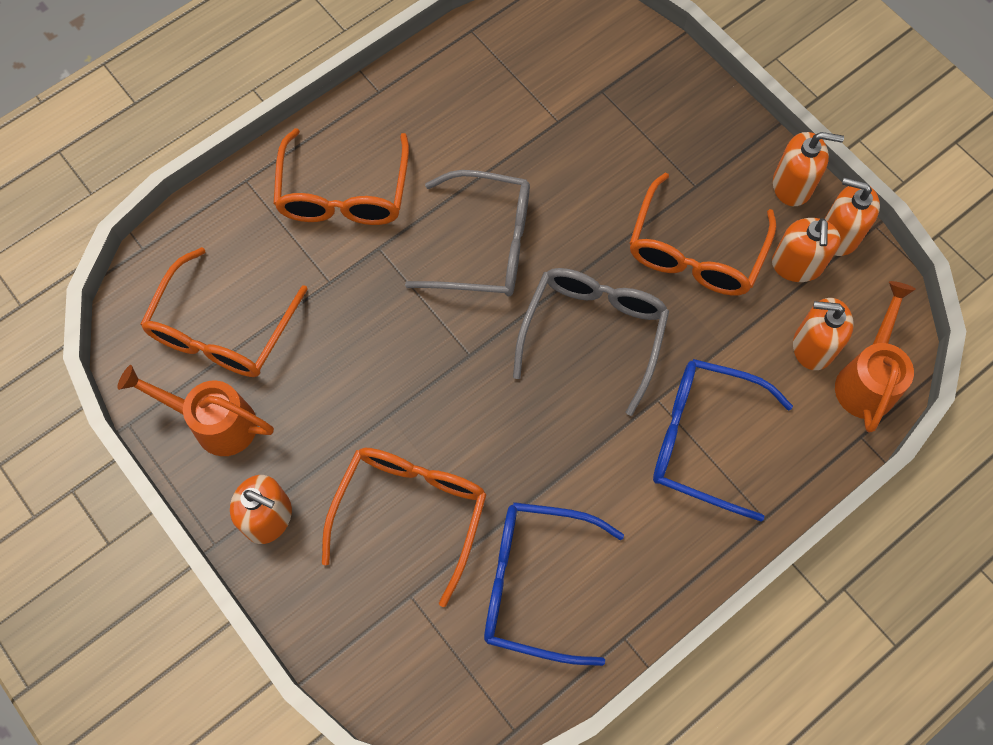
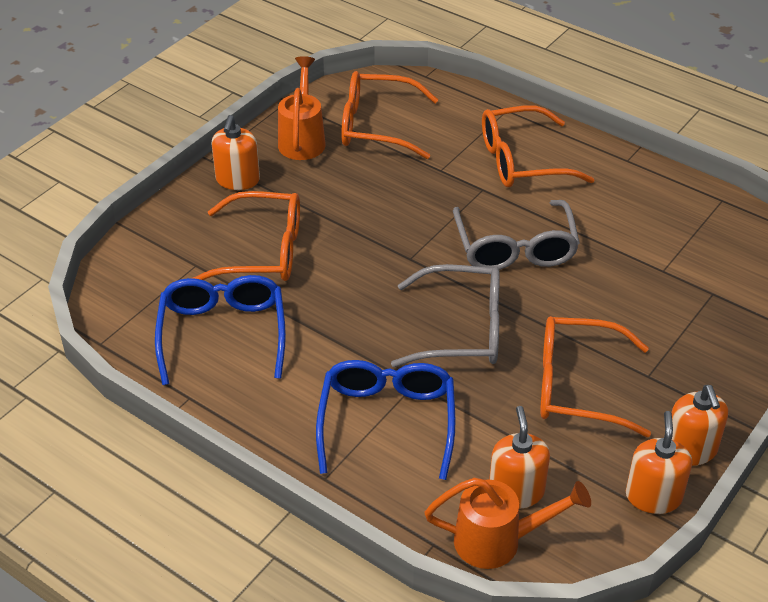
camera: 75 degrees right, 25 degrees down
(797, 264) = (601, 466): orange soap dispenser -> none

